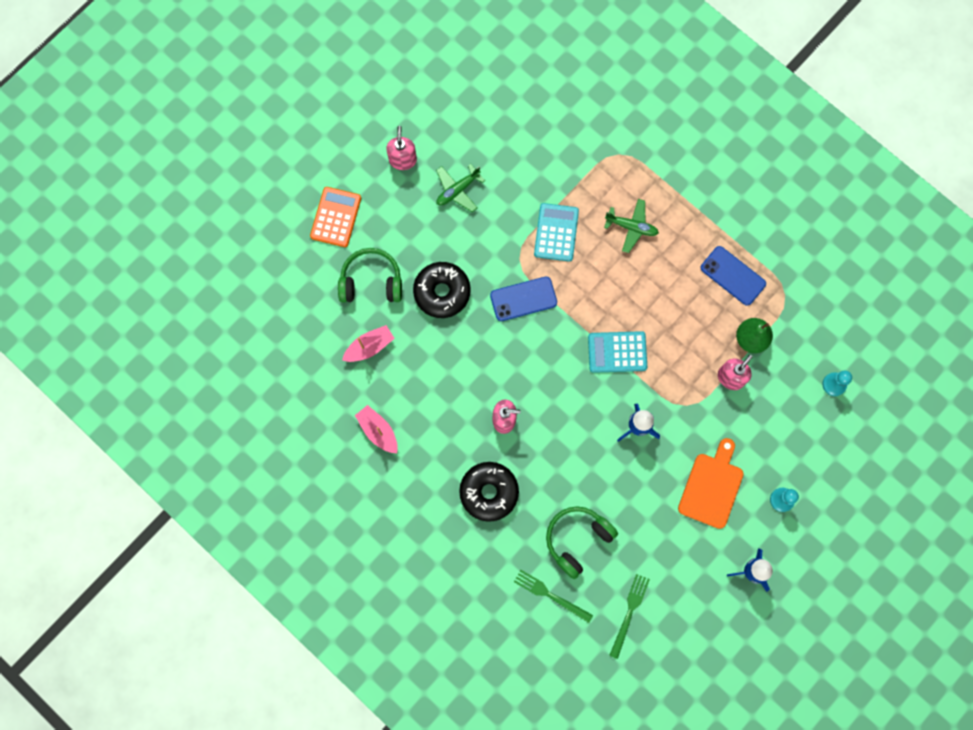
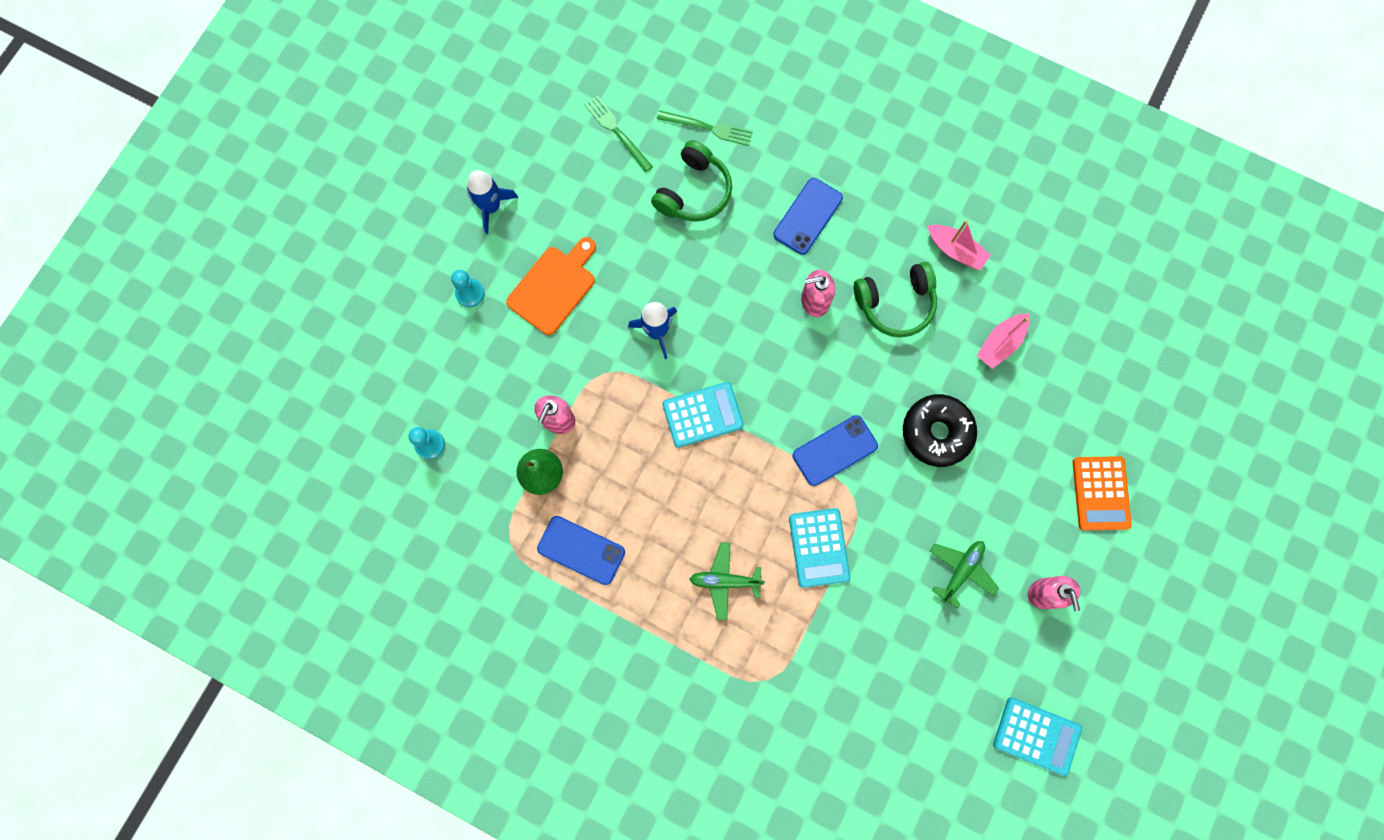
camera: 165 degrees right, 0 degrees up
(371, 282) = (1026, 423): green headphones -> green headphones (895, 304)
(442, 72) = (1036, 736): none -> turquoise calculator
(489, 492) = (808, 216): black donut -> blue phone
(629, 613) = (617, 132): green fork -> green fork turned 135 degrees clockwise
(712, 487) = (554, 287): orange cutting board -> orange cutting board turned 150 degrees counterclockwise

